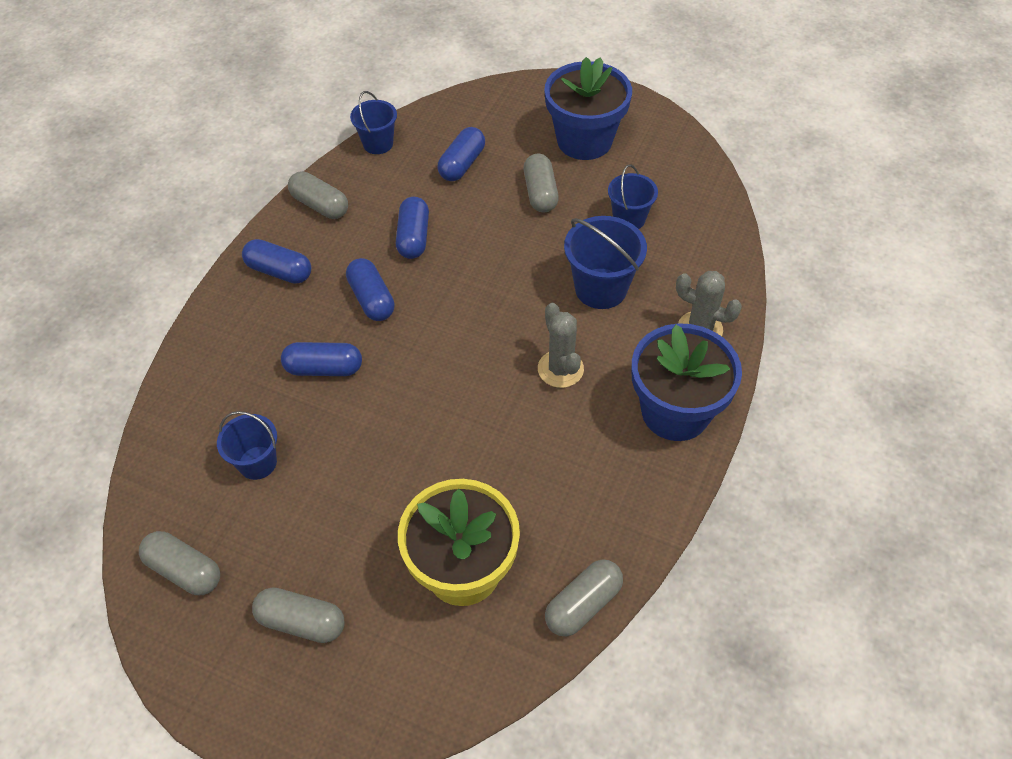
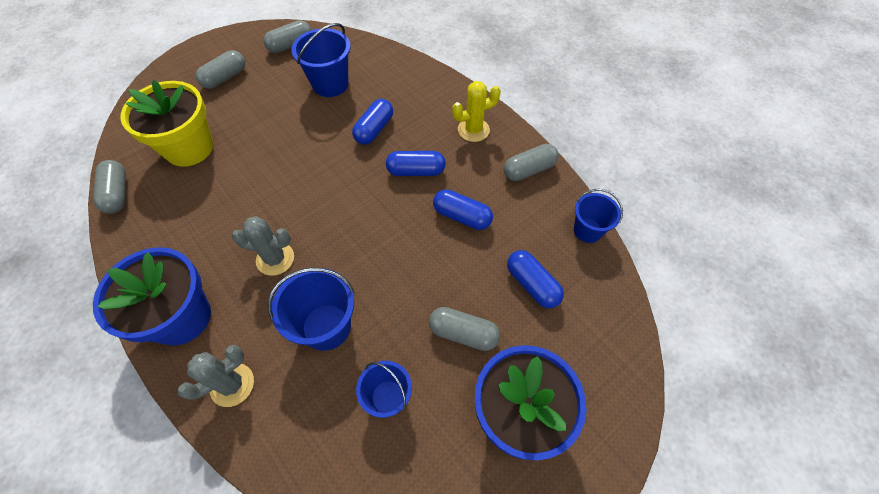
camera: 115 degrees right, 5 degrees up
(257, 462) = (330, 84): blue bucket -> blue bucket, size x1.53
(279, 271) = (473, 130): blue capsule -> yellow cactus

